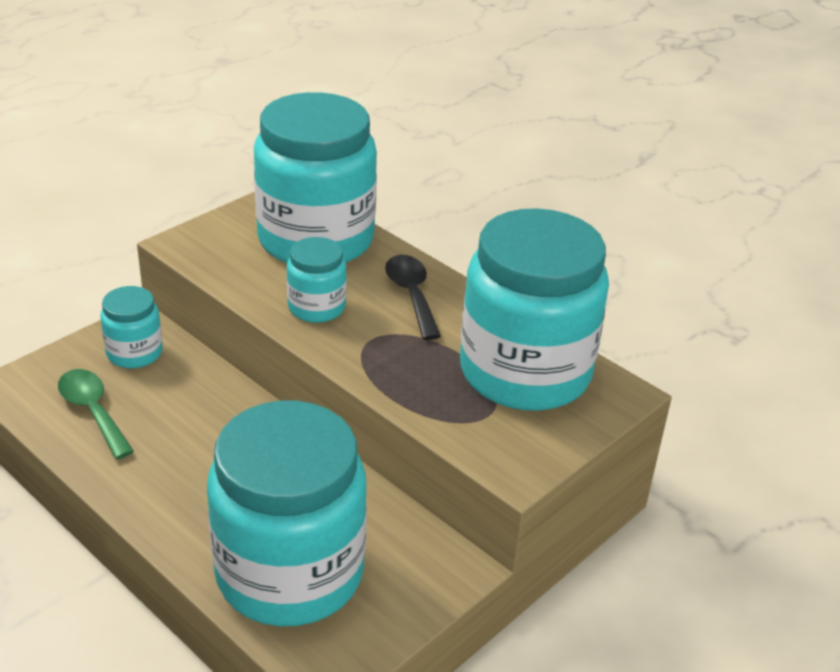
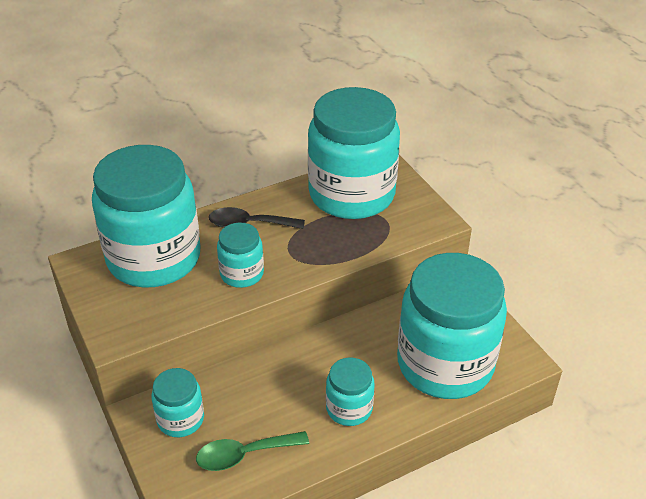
camera: 70 degrees left, 5 degrees up
(182, 487) = (349, 408): none -> turquoise jar

